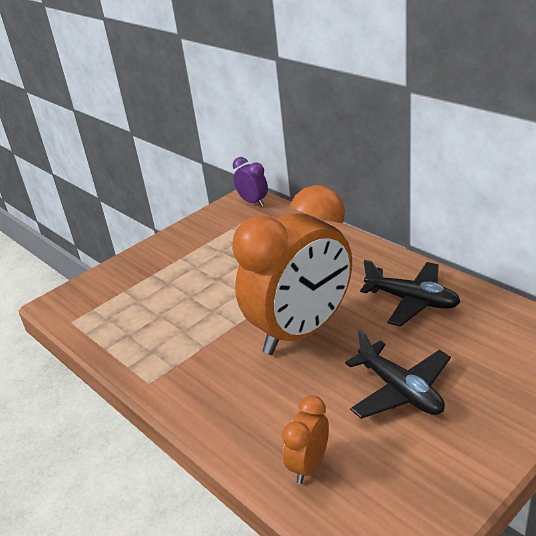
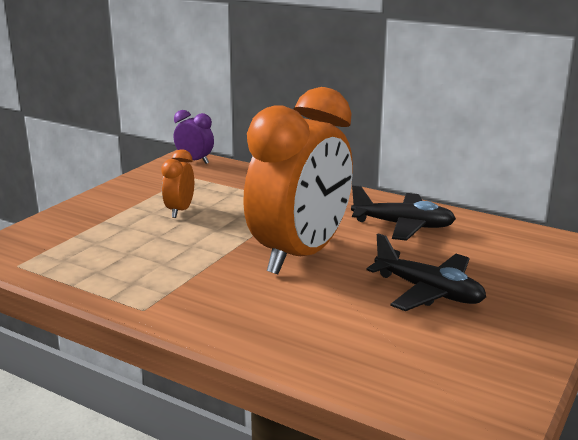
camera: 20 degrees left, 10 degrees down
(309, 465) = (365, 358): orange clock -> orange clock (180, 211)

